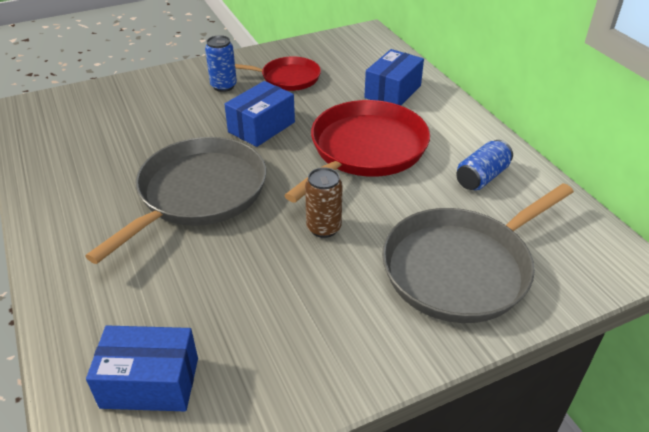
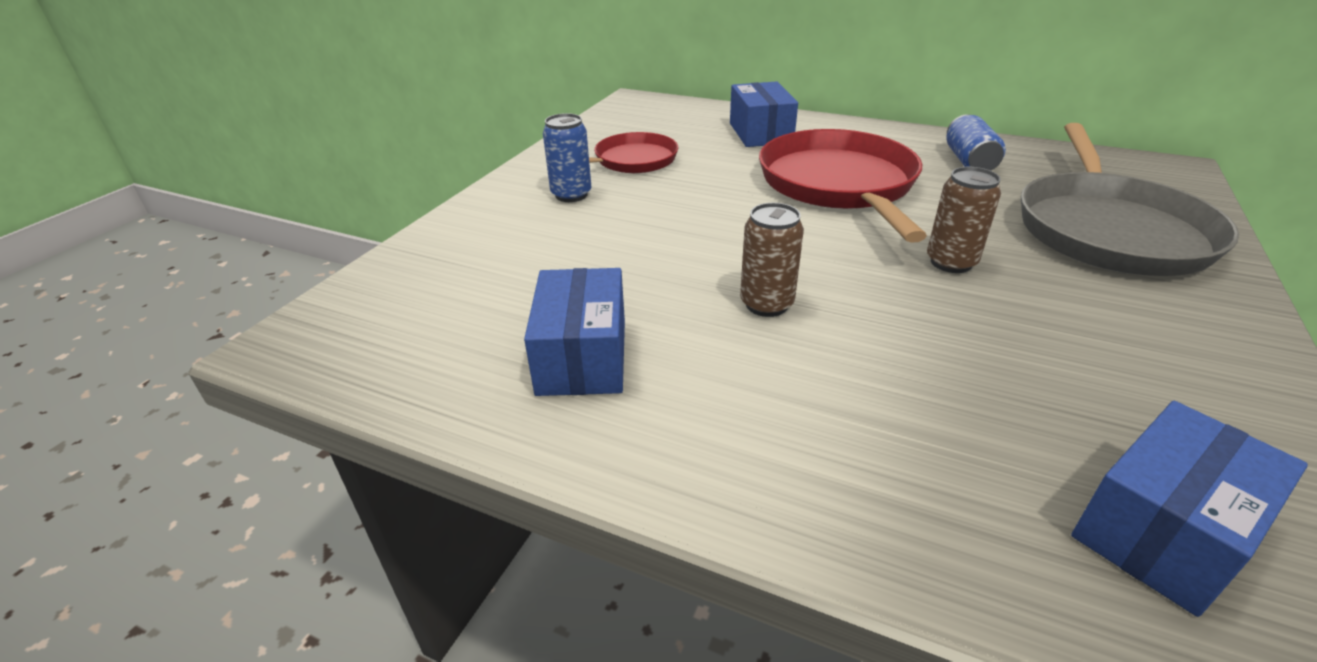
camera: 40 degrees left, 5 degrees down
(198, 194) = (766, 304): grey pan -> brown can
(261, 127) = (697, 211): blue box -> blue box (582, 356)

